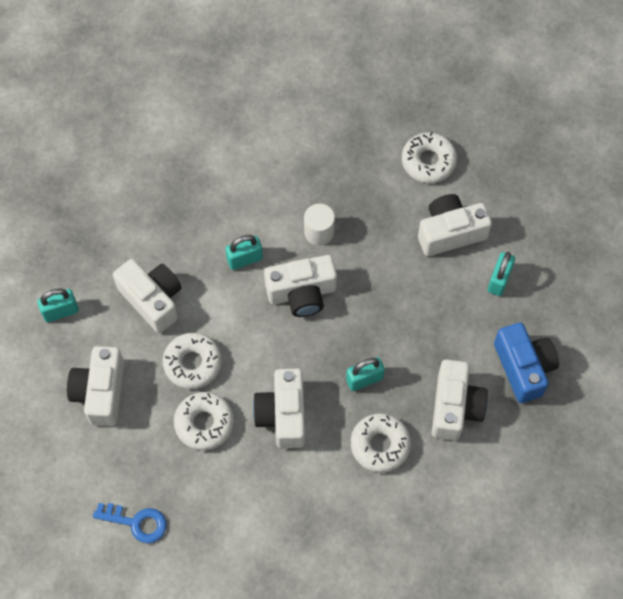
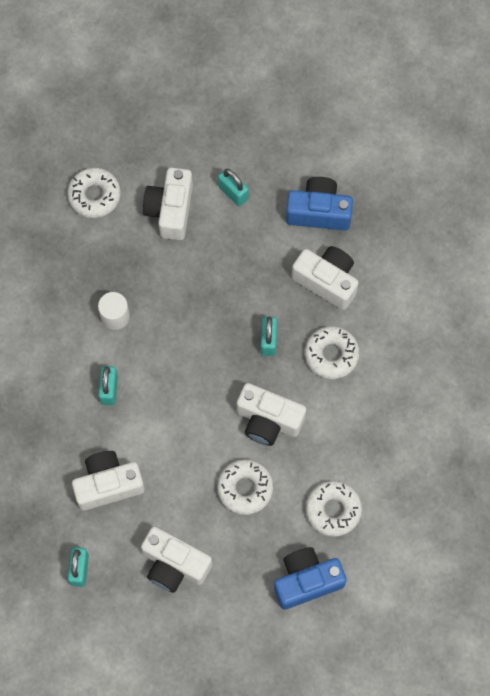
camera: 65 degrees left, 5 degrees up
(137, 522) = (306, 581): blue key -> blue camera
(192, 363) = (185, 475): white donut -> white donut (333, 510)
(302, 293) = (165, 356): white camera -> none

